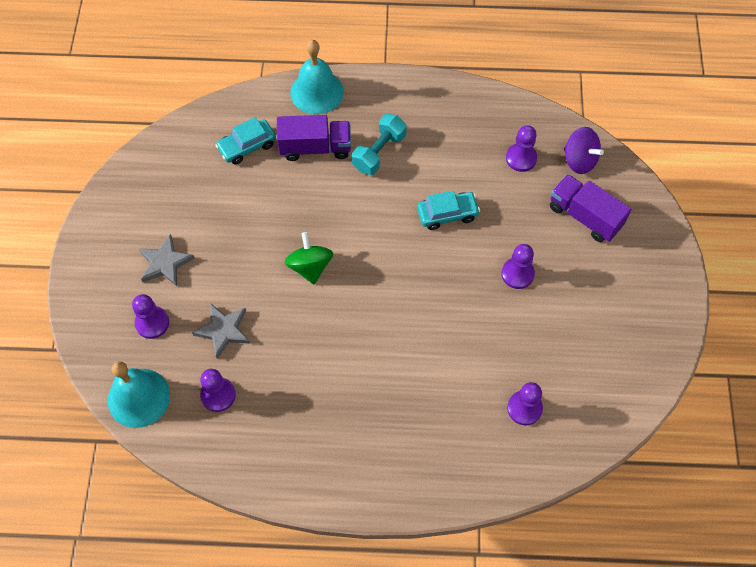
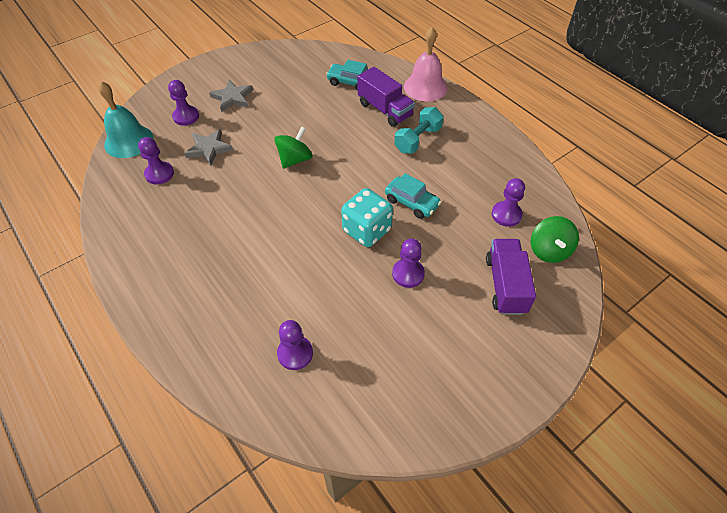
camera: 50 degrees right, 10 degrees down
(317, 92) = (425, 87): turquoise bell -> pink bell
(379, 152) = (418, 140): turquoise dumbbell -> turquoise dumbbell turned 45 degrees counterclockwise
(447, 270) = (367, 230): none -> turquoise dice
(579, 160) = (549, 250): purple spinning top -> green spinning top

